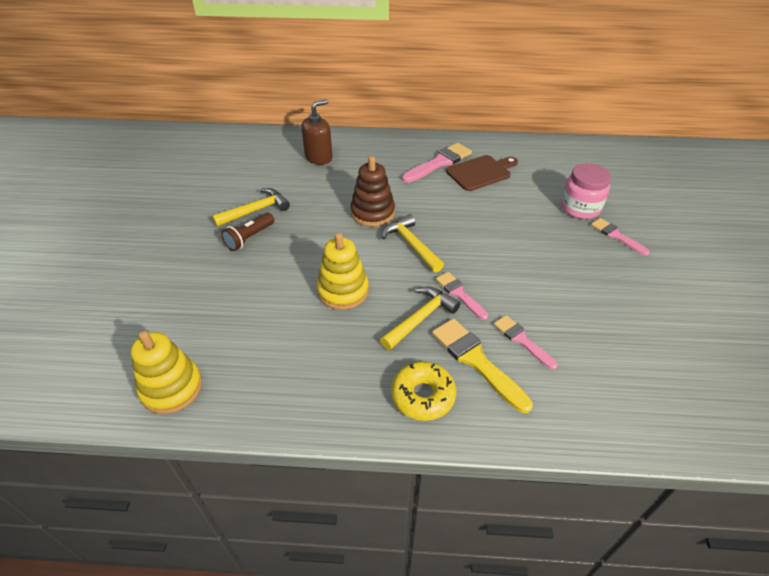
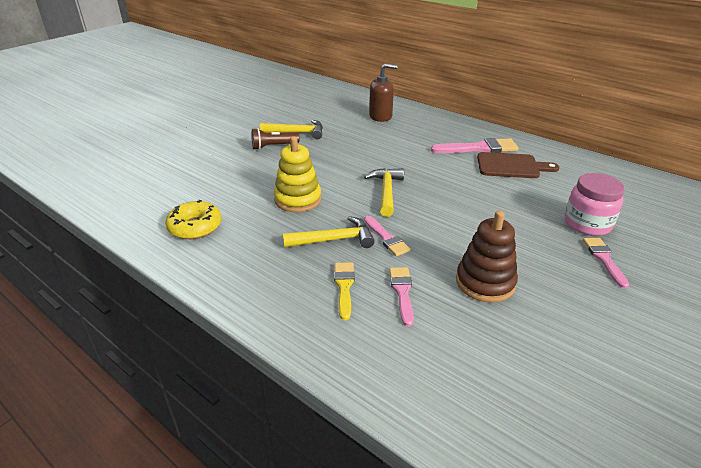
camera: 35 degrees right, 10 degrees down
(171, 388) = (129, 206): yellow stacking toy -> none
(372, 213) = (380, 162): brown stacking toy -> brown stacking toy (485, 282)
(423, 396) = (274, 287): yellow donut -> yellow donut (195, 227)
(459, 294) = (386, 238): pink brush -> pink brush turned 150 degrees clockwise
(476, 361) = (344, 287): yellow brush -> yellow brush, size x0.62

